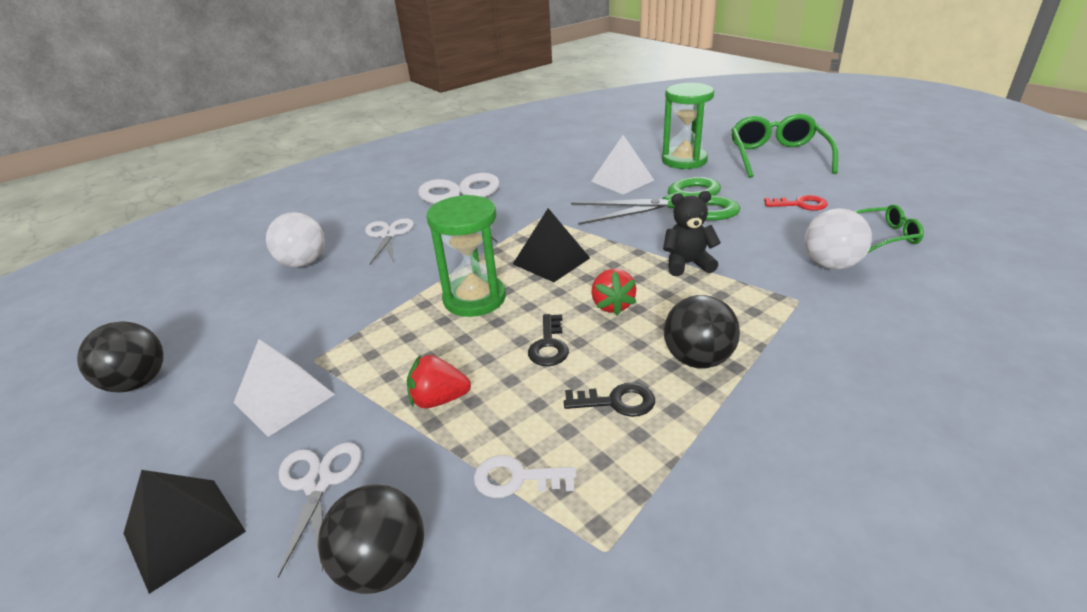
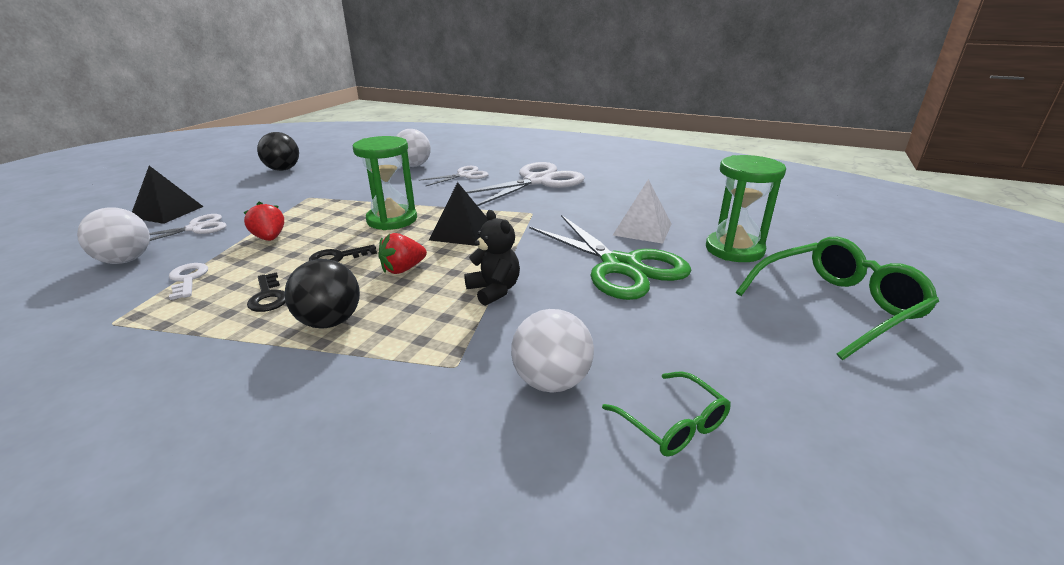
camera: 60 degrees right, 5 degrees down
(284, 398) = (270, 201): white pyramid -> none
(383, 566) = (126, 260): black ball -> white ball
(800, 204) = (701, 341): red key -> none

